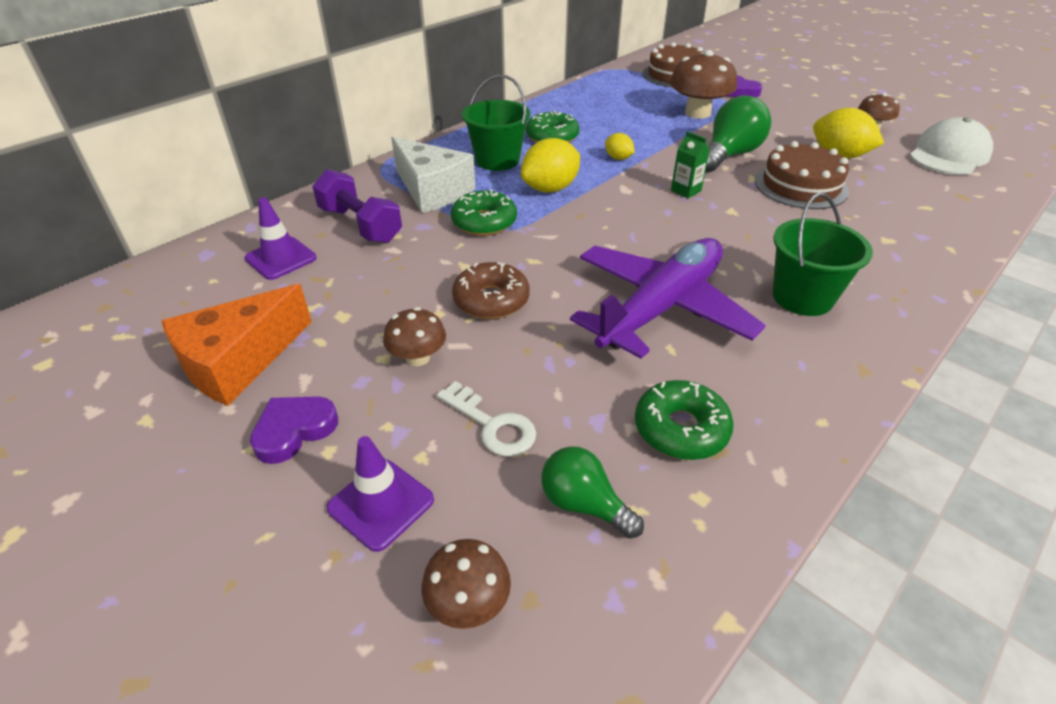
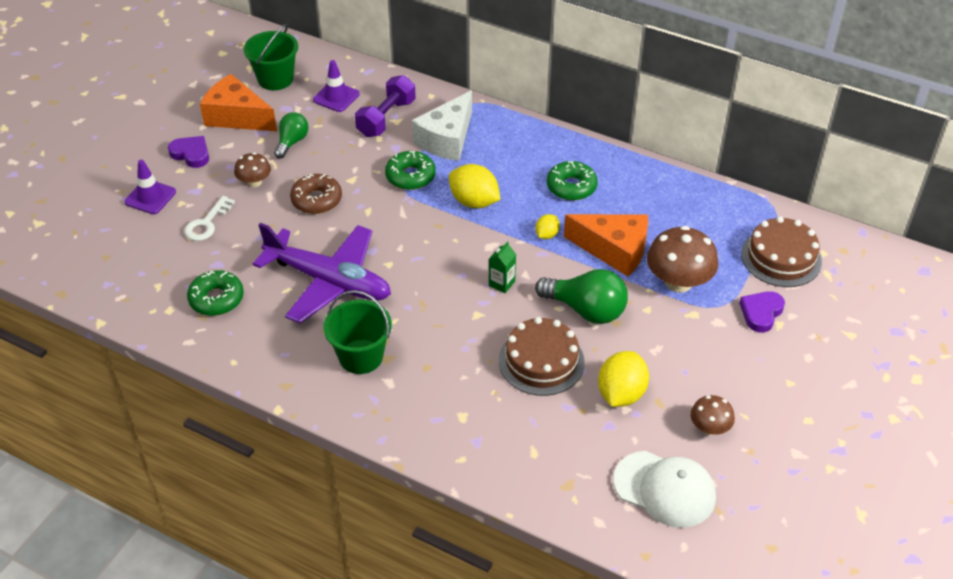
camera: 75 degrees right, 5 degrees up
(468, 603) = (102, 238): brown mushroom -> none
(497, 160) = (511, 163): green bucket -> green bucket (275, 79)
(584, 504) = (159, 266): green light bulb -> green light bulb (292, 142)
(650, 131) = (614, 250): none -> orange cheese

